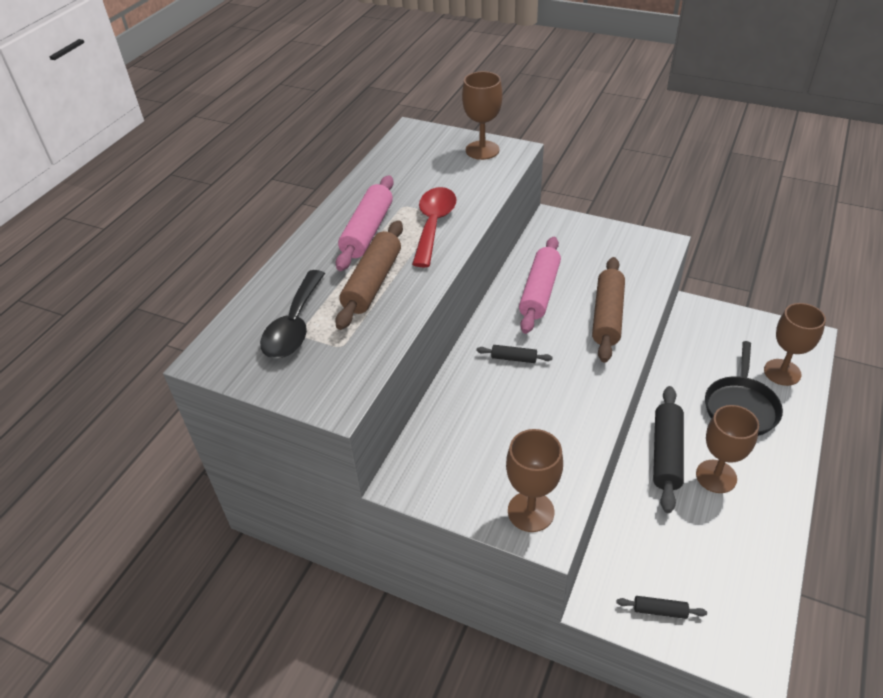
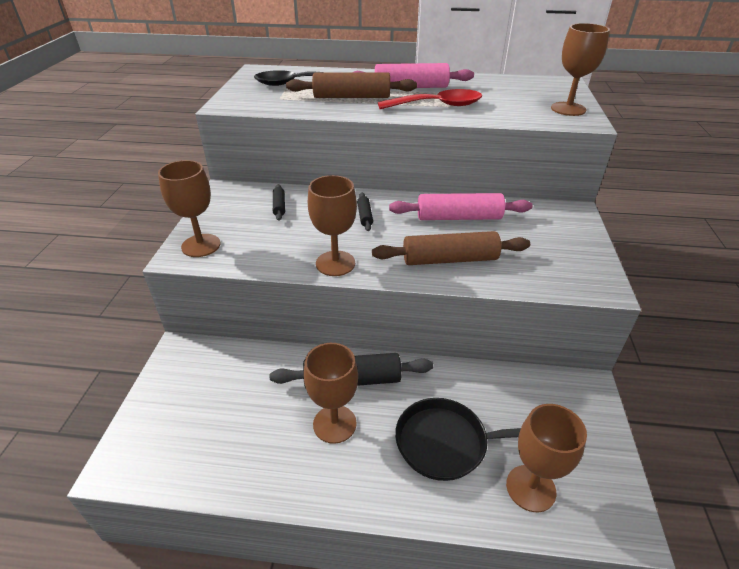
camera: 70 degrees right, 5 degrees down
(595, 396) = (335, 263): none -> brown goblet
(660, 611) = (173, 391): black rolling pin -> black rolling pin (279, 206)

